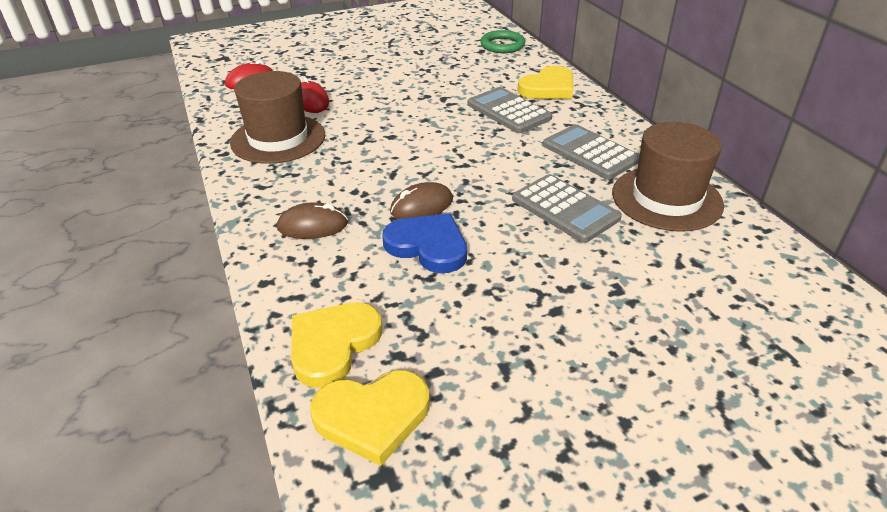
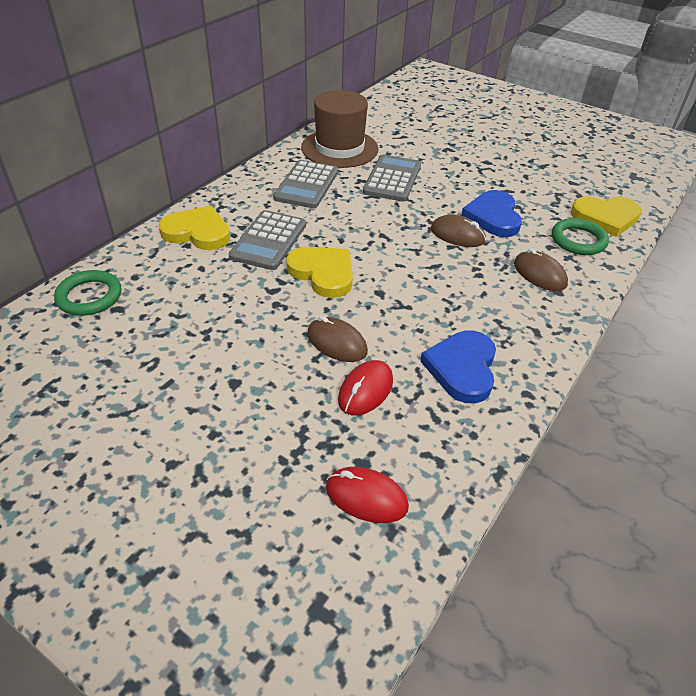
camera: 125 degrees left, 5 degrees up
(278, 139) = (462, 368): brown hat -> blue heart
(324, 287) = (578, 240): none -> green ring
(362, 104) = (336, 343): none -> brown mouse
(372, 416) = (619, 189): yellow heart -> yellow heart (323, 273)

